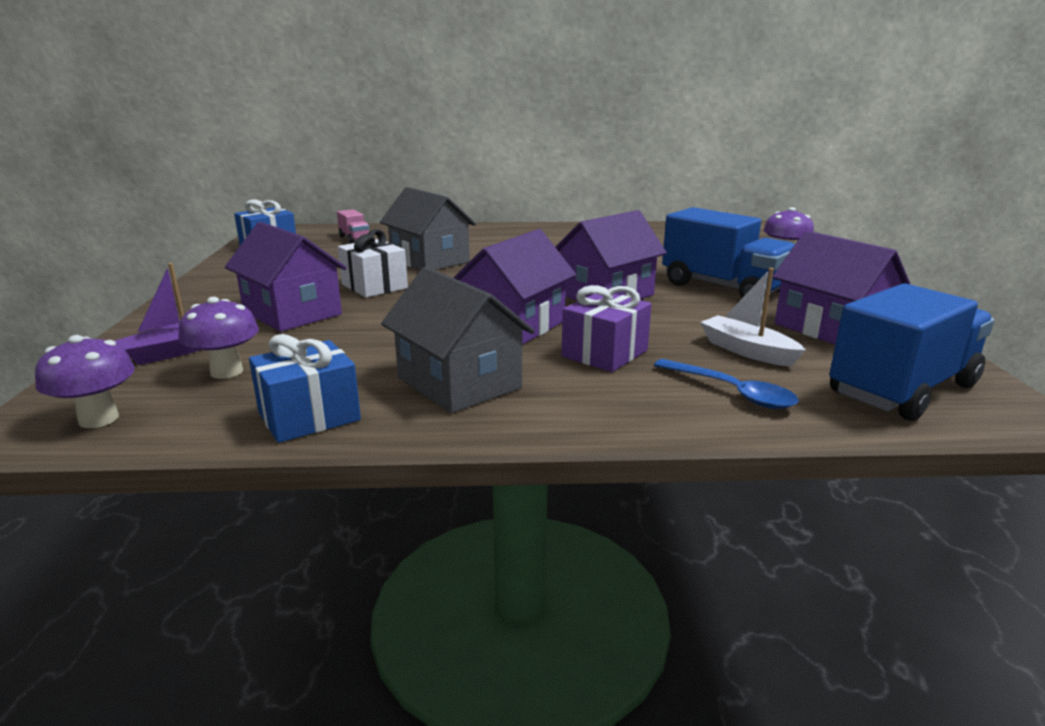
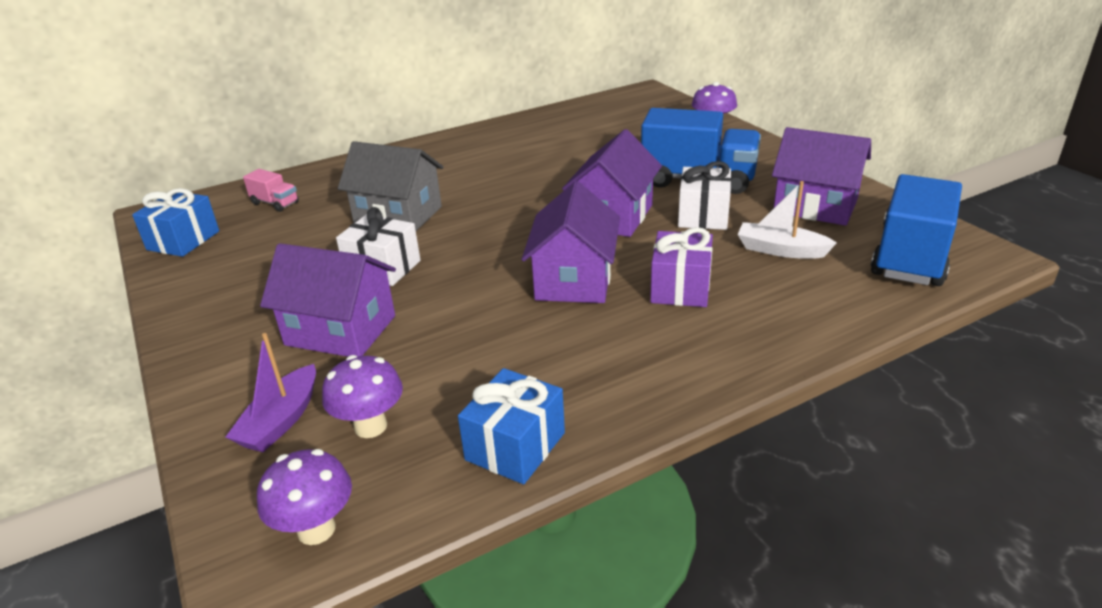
camera: 25 degrees left, 10 degrees up
(459, 383) = (599, 362): grey house -> none
(695, 311) = (703, 215): none -> white gift
(731, 392) = (808, 298): blue spoon -> none

